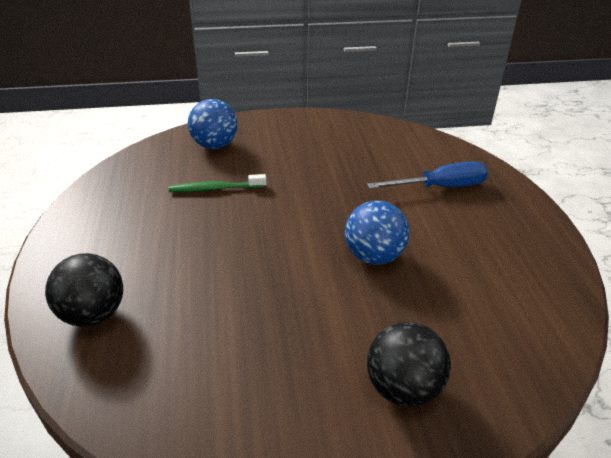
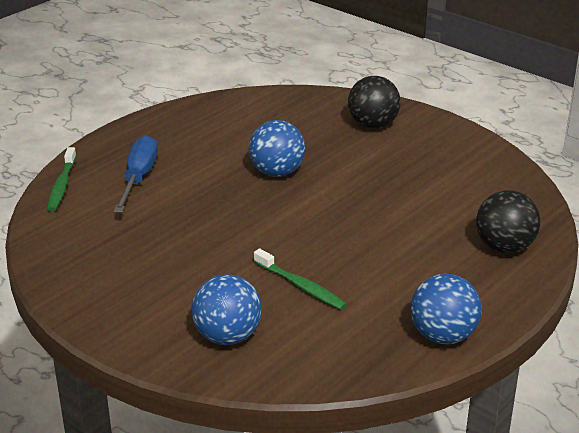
camera: 130 degrees left, 5 degrees down
(83, 213) = (443, 336): none -> blue ball
(440, 187) = (138, 178): blue screwdriver -> blue screwdriver turned 60 degrees clockwise
(462, 155) = (62, 185): none -> green toothbrush

